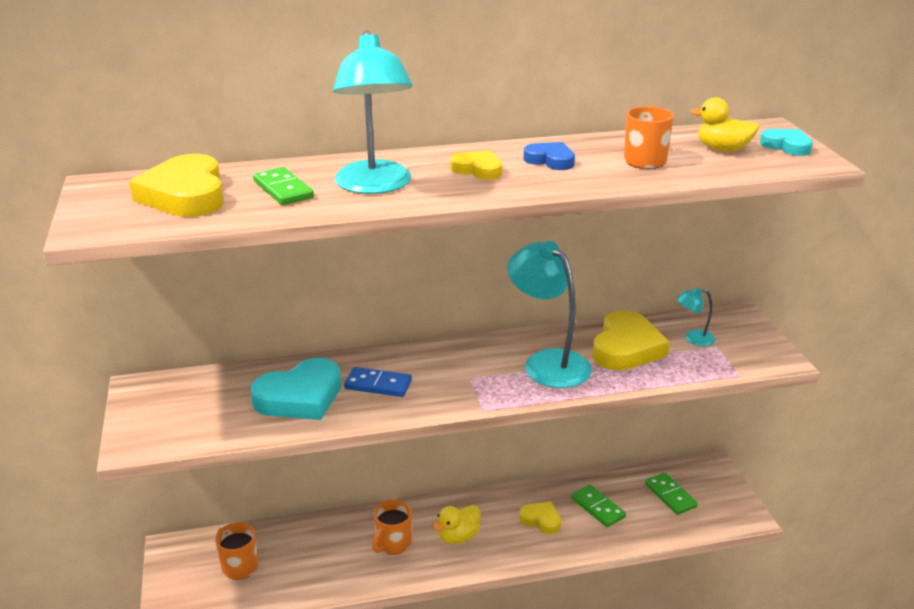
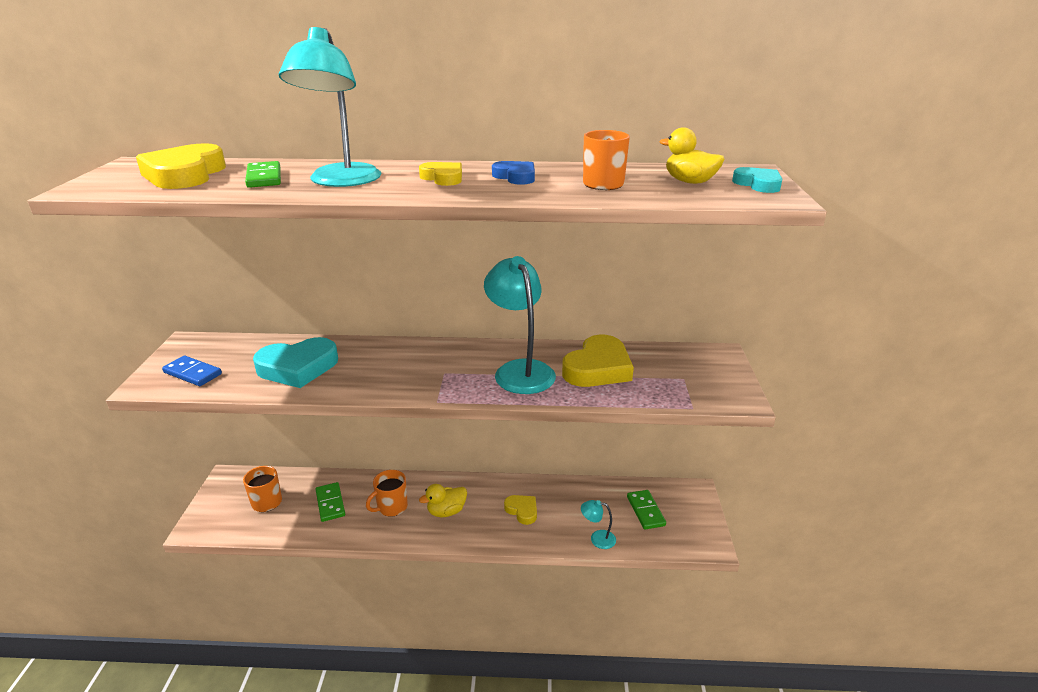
camera: 15 degrees right, 0 degrees up
(378, 385) = (366, 367): blue domino -> blue domino (193, 373)
(598, 508) = (576, 509): green domino -> green domino (330, 503)
(693, 338) = (665, 369): turquoise lamp -> turquoise lamp (597, 538)

